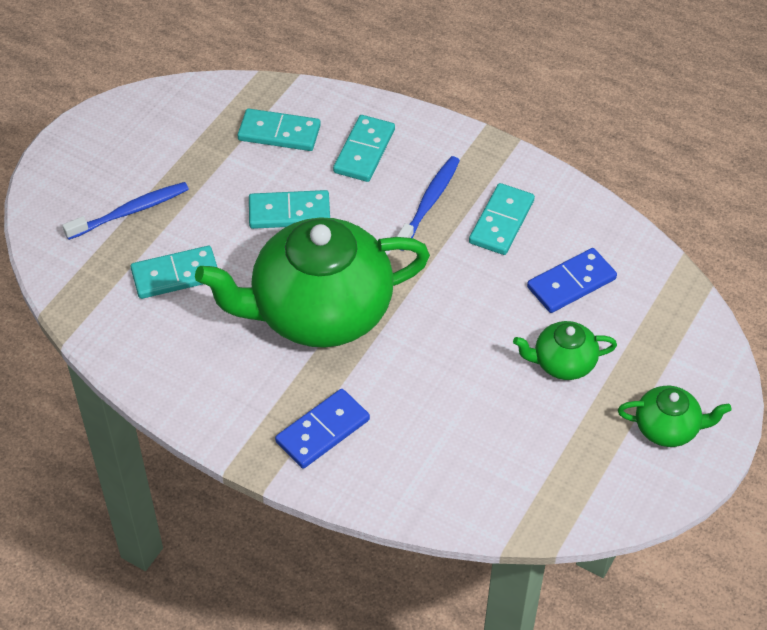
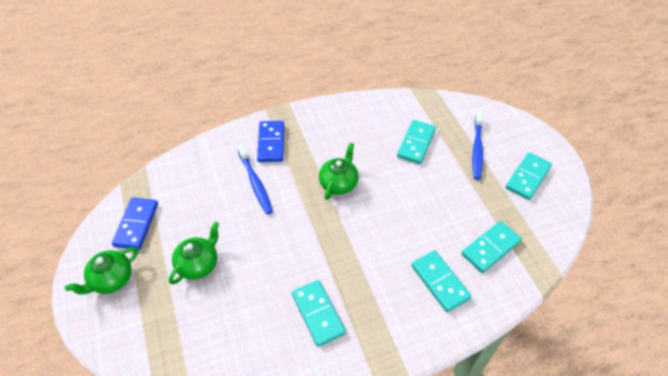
camera: 130 degrees right, 0 degrees up
(289, 212) = (419, 213): turquoise domino -> turquoise domino (527, 177)
(319, 311) = (339, 183): green teapot -> green teapot, size x0.45
(429, 202) = (368, 286): blue toothbrush -> blue toothbrush (255, 183)
(571, 283) = (239, 313): blue domino -> blue domino (136, 224)

